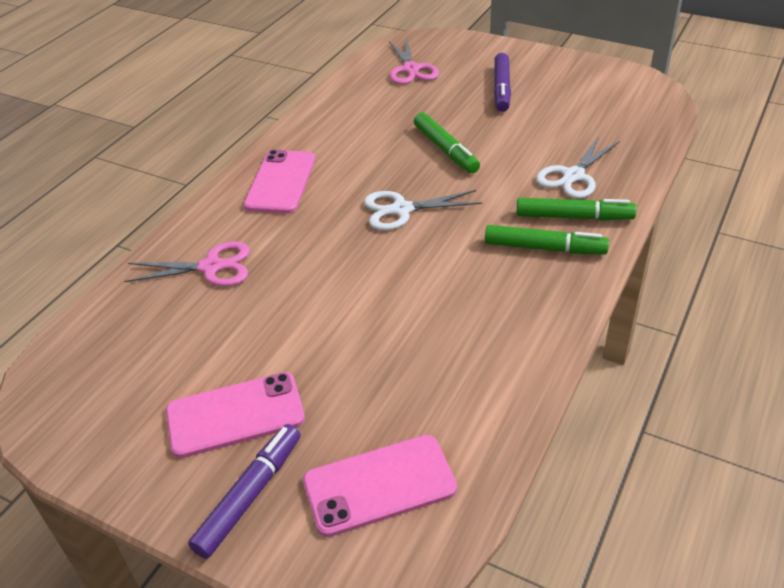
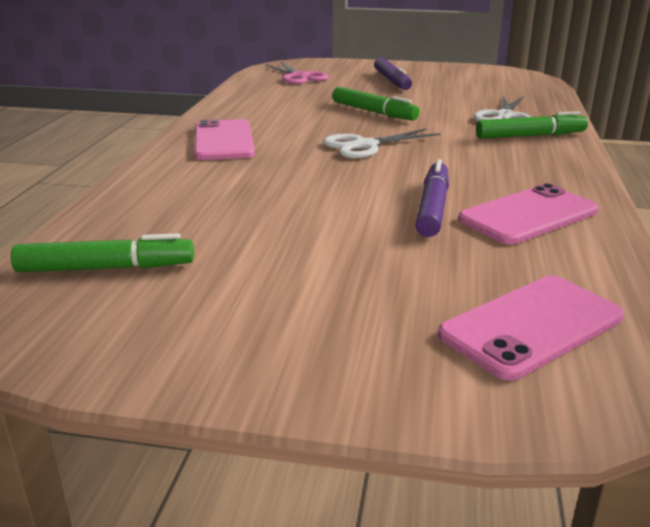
camera: 20 degrees left, 15 degrees down
(211, 267) = (187, 198): pink scissors -> none
(235, 415) = (305, 298): pink phone -> pink phone (528, 215)
(250, 495) = (382, 361): purple marker -> purple marker (433, 208)
(544, 248) = (524, 154): green marker -> green marker (106, 268)

